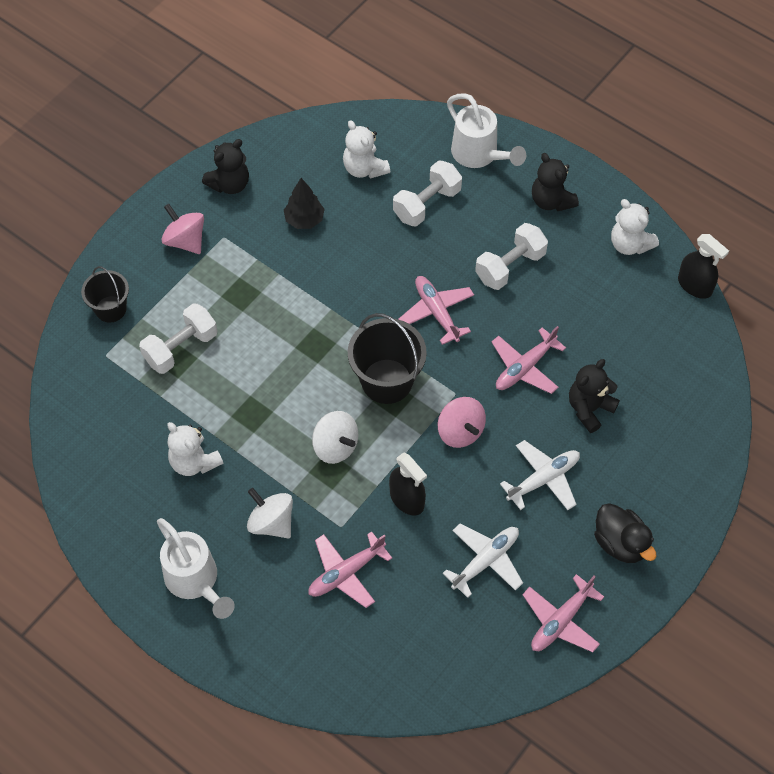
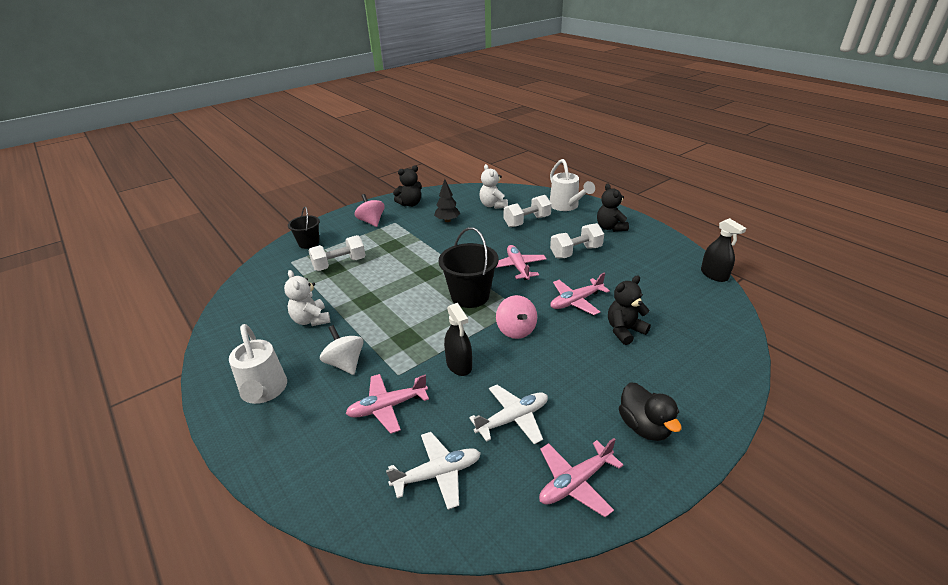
camera: 15 degrees right, 25 degrees down
(335, 446) = (417, 325): white spinning top -> none
(543, 479) = (578, 369): white plane -> white plane (438, 474)
(629, 244) = (664, 251): white teddy bear -> none

